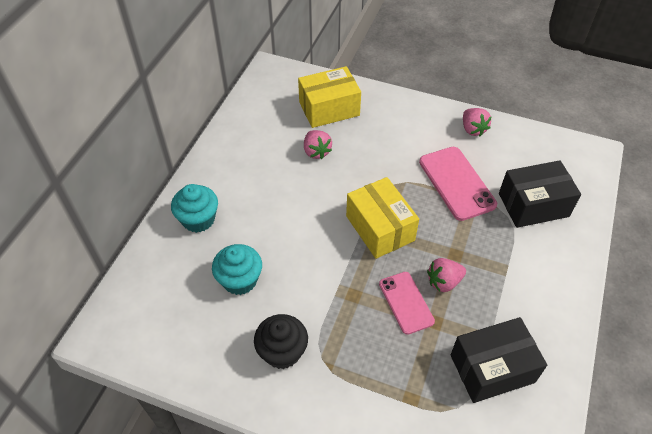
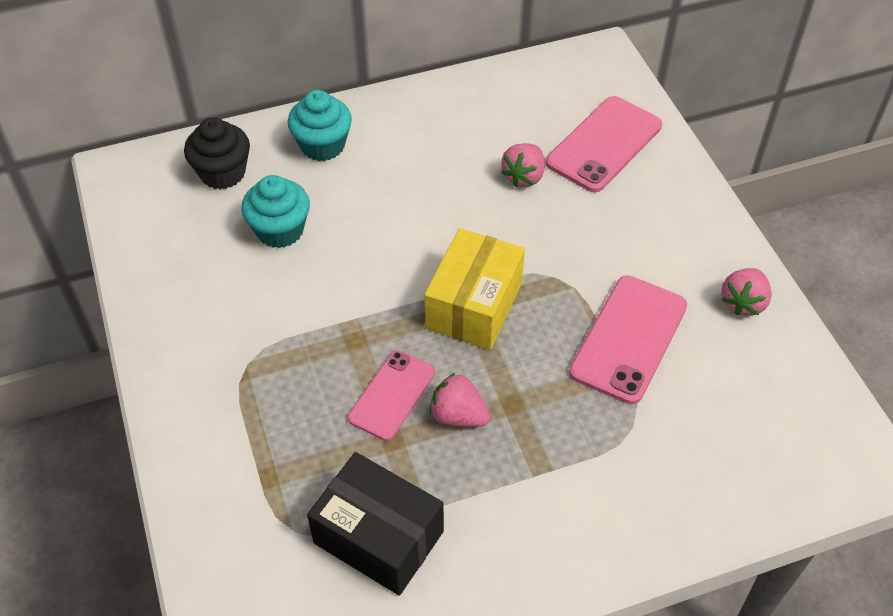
camera: 50 degrees right, 0 degrees up
(282, 352) = (225, 324): black cupcake -> black cupcake (222, 173)
(329, 109) = (604, 144): yellow box -> pink phone
(533, 205) = (685, 443): black box -> none

